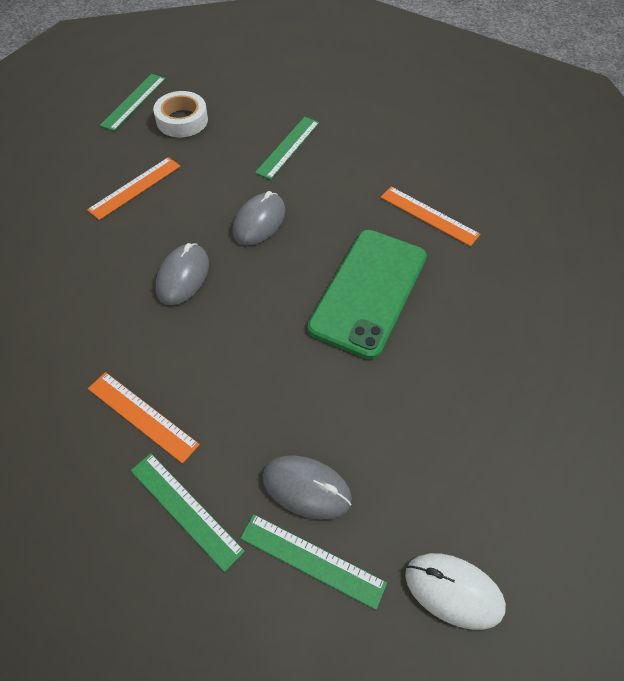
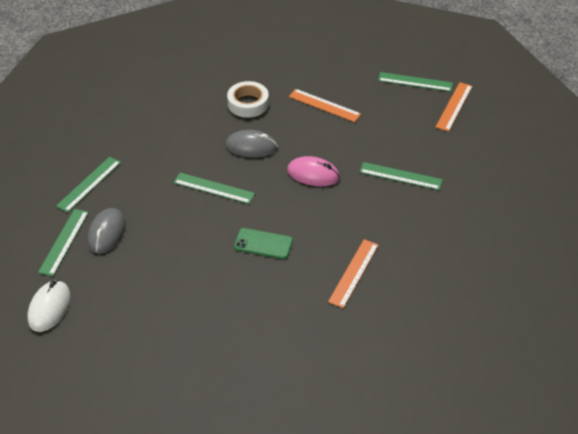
camera: 80 degrees right, 10 degrees down
(142, 416) = (144, 153): orange ruler -> orange ruler (454, 106)
(182, 120) = (406, 111): white tape -> white tape (248, 103)
(251, 332) = (214, 188): none -> green ruler
(259, 222) = (313, 174): grey mouse -> pink mouse
(368, 292) = (263, 244): green phone -> green phone, size x0.50

